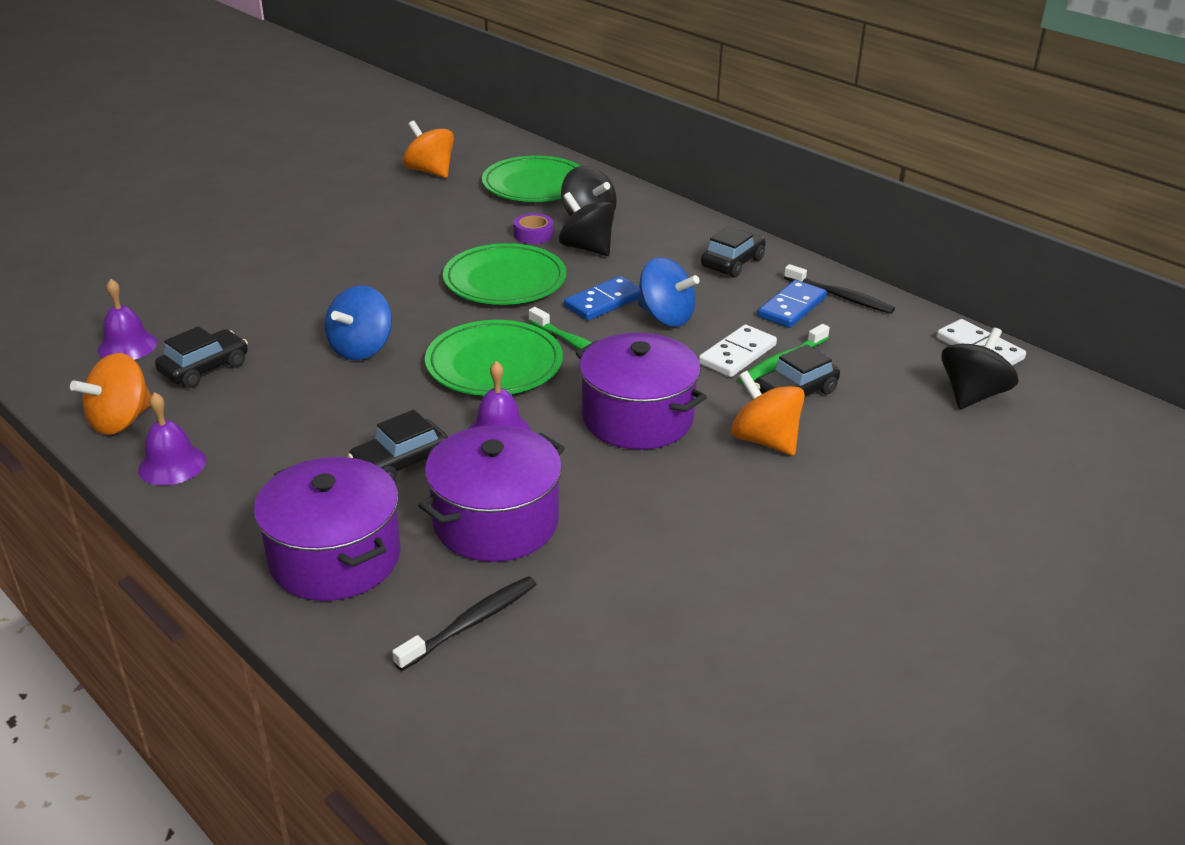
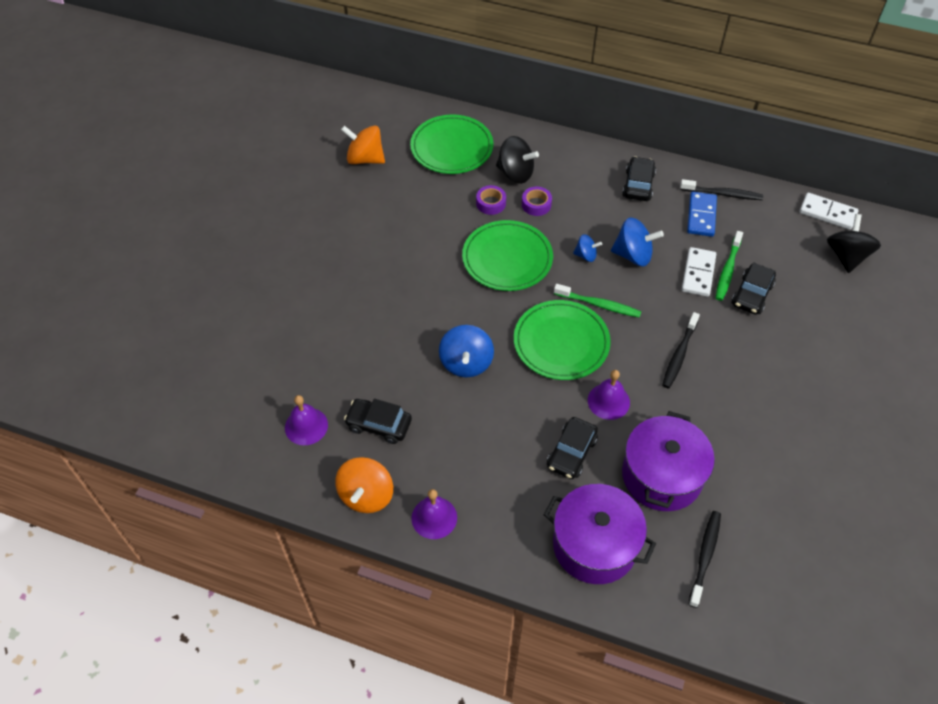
camera: 25 degrees left, 20 degrees up
(205, 368) = (379, 425): black car -> black car turned 90 degrees counterclockwise
(587, 248) = (536, 204): black spinning top -> purple tape
(604, 302) = (586, 255): blue domino -> blue spinning top
(637, 418) = (679, 355): purple pot -> black toothbrush
(764, 440) = (761, 343): orange spinning top -> none

